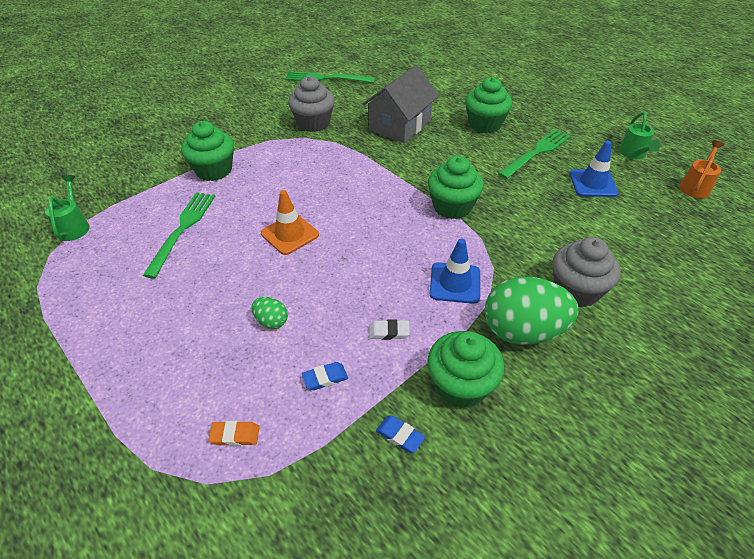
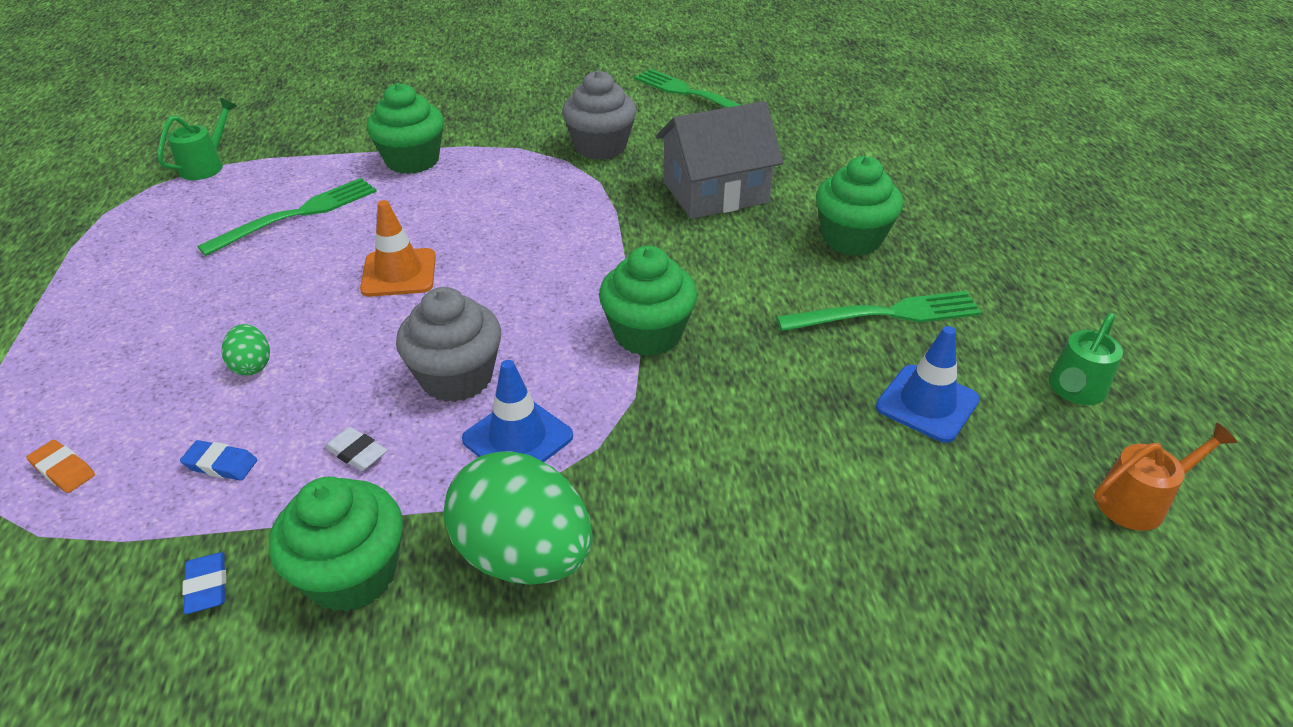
camera: 35 degrees right, 5 degrees down
(576, 290) = (680, 547): grey cupcake -> grey cupcake (457, 377)

